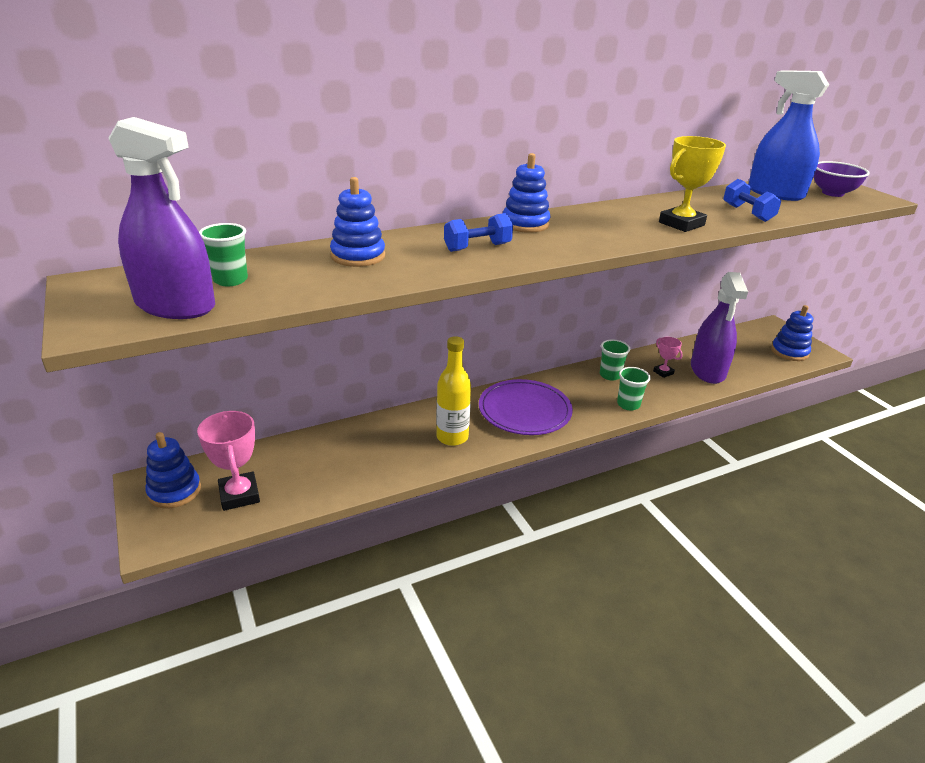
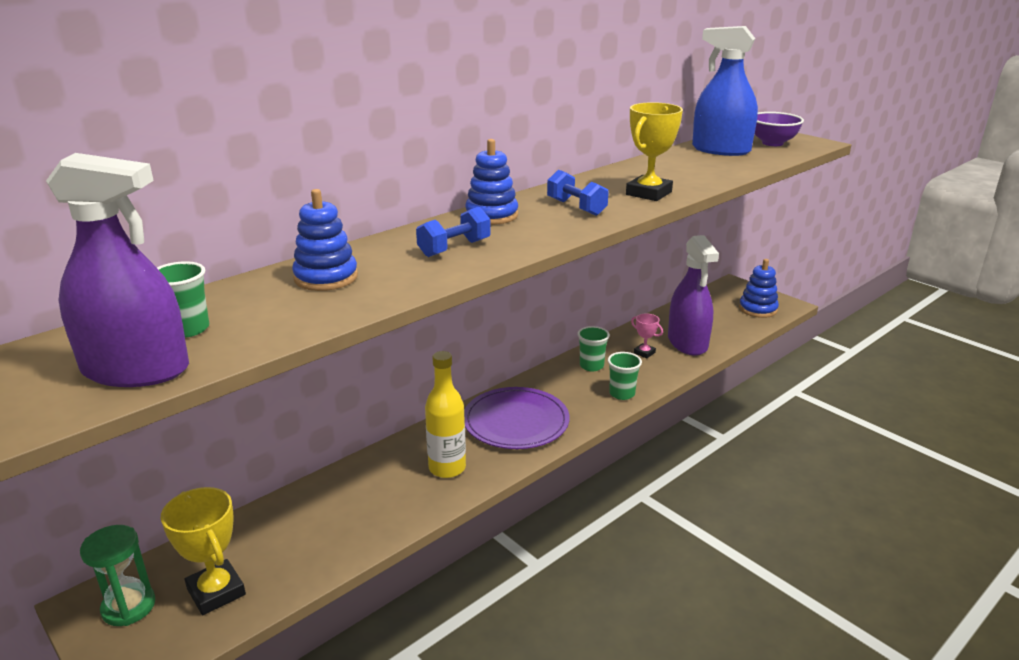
camera: 15 degrees left, 5 degrees down
(174, 491) = (128, 607): blue stacking toy -> green hourglass
(239, 495) = (216, 592): pink trophy -> yellow trophy
(747, 213) = (705, 173): blue dumbbell -> blue dumbbell (576, 207)

